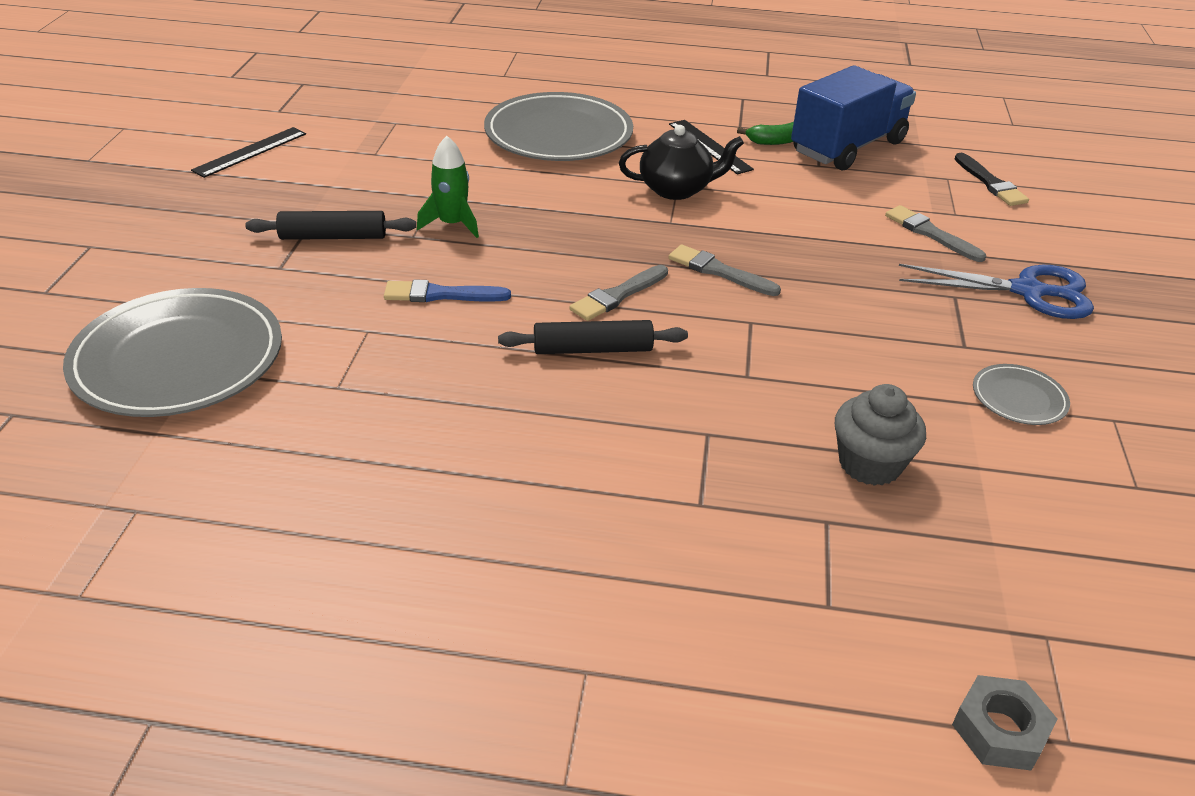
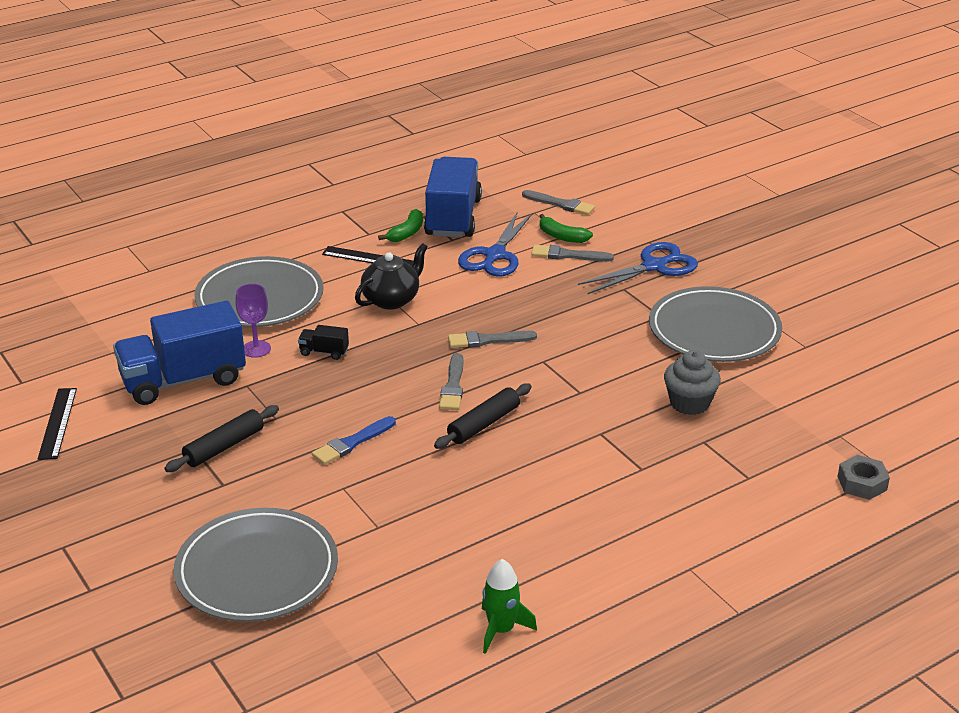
camera: 40 degrees left, 5 degrees down
(392, 167) = (183, 380): none -> blue truck
(452, 224) = (288, 396): green rocket -> green rocket (501, 630)
(489, 172) = (256, 349): none -> purple goblet
(543, 203) = (324, 352): none -> black truck
(844, 198) = (494, 255): none -> blue scissors
(949, 213) = (562, 236): none -> green banana
(990, 183) = (560, 204): black brush -> grey brush
(1019, 398) = (714, 330): grey plate -> grey plate, size x2.20

